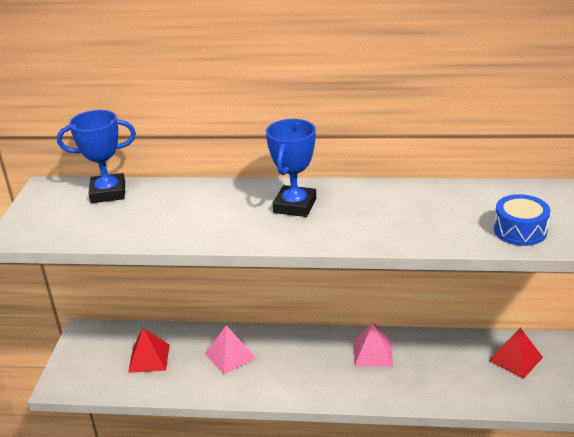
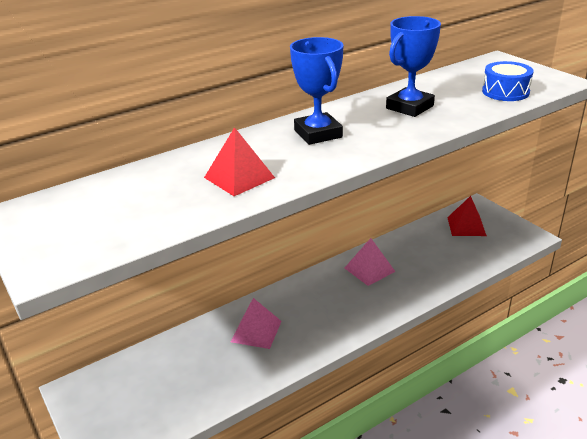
camera: 40 degrees left, 0 degrees up
(108, 193) = (106, 189): blue trophy -> blue trophy (409, 107)
(149, 358) = (179, 374): red pyramid -> red pyramid (239, 177)

